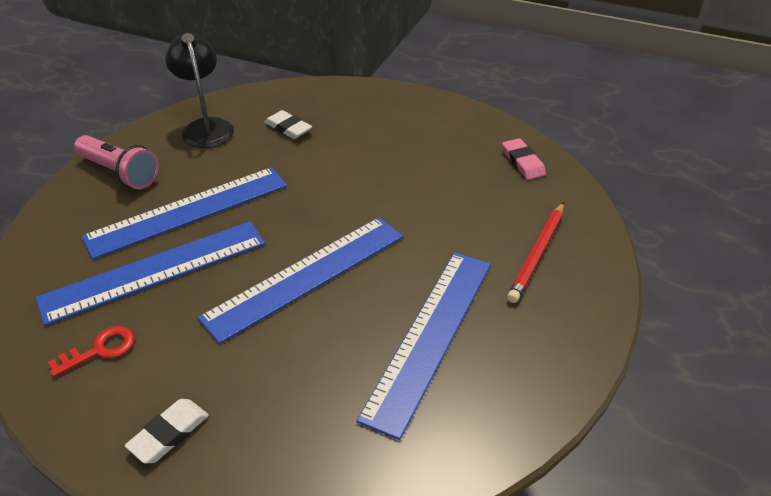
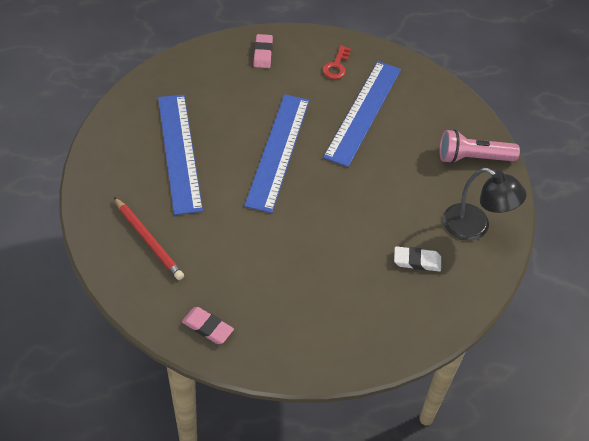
camera: 140 degrees right, 10 degrees up
(169, 433) = (263, 53): white eraser -> pink eraser
(188, 211) = (394, 155): blue ruler -> none
(537, 253) = (148, 240): red pencil -> red pencil turned 150 degrees clockwise

